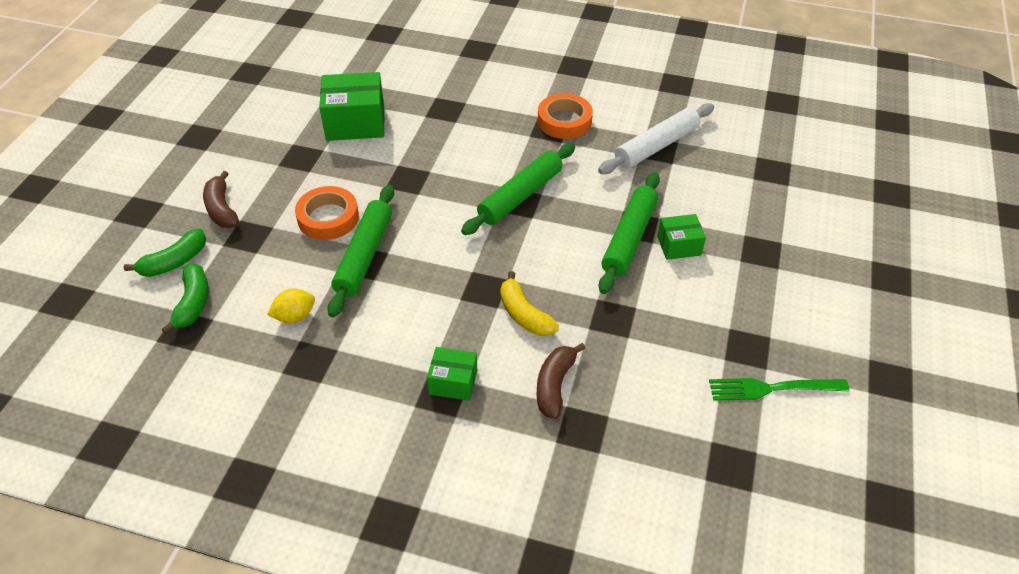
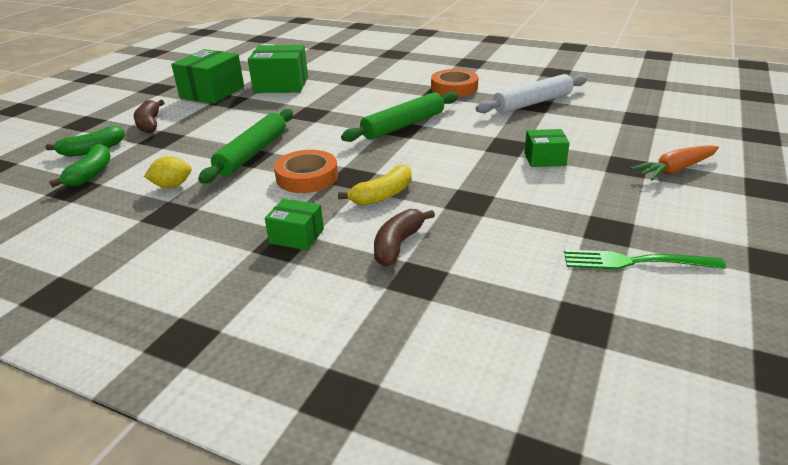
camera: 10 degrees right, 15 degrees down
(274, 142) = (212, 92): none -> green box
(328, 218) = (233, 131): orange tape -> orange tape (307, 177)
(524, 314) = (383, 195): yellow banana -> yellow banana turned 105 degrees counterclockwise
(629, 238) = (497, 153): green rolling pin -> none
(807, 254) = (675, 170): none -> orange carrot

